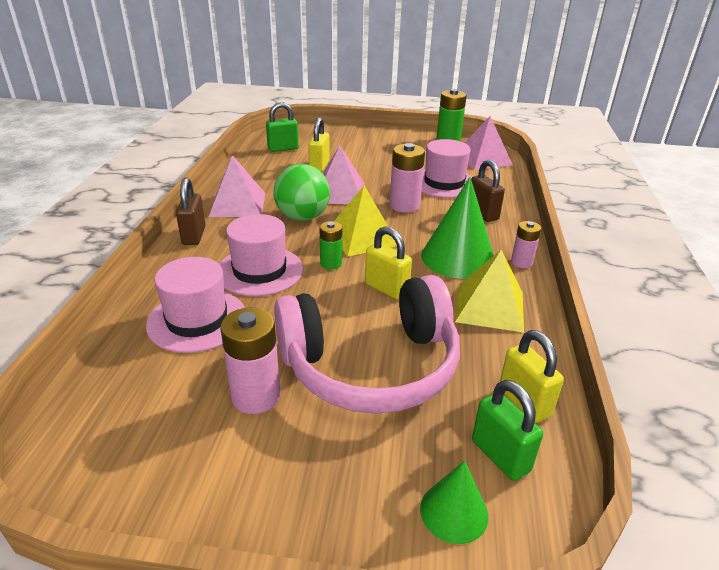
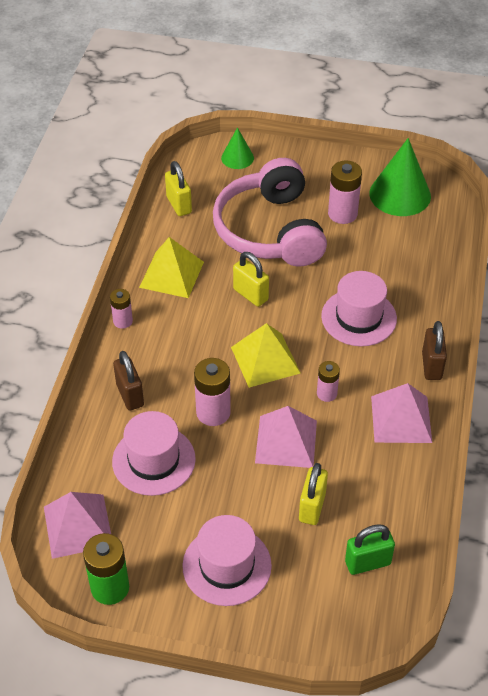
camera: 175 degrees left, 15 degrees up
(197, 320) = (396, 269): pink hat -> pink hat (227, 565)
(302, 217) = (326, 393): green ball -> pink battery
(331, 263) = (296, 324): green battery -> none
(371, 365) = (270, 230): pink headphones -> pink headphones turned 90 degrees counterclockwise
(458, 257) = (179, 329): green cone -> green cone (400, 194)
(500, 455) = (205, 179): green padlock -> none

